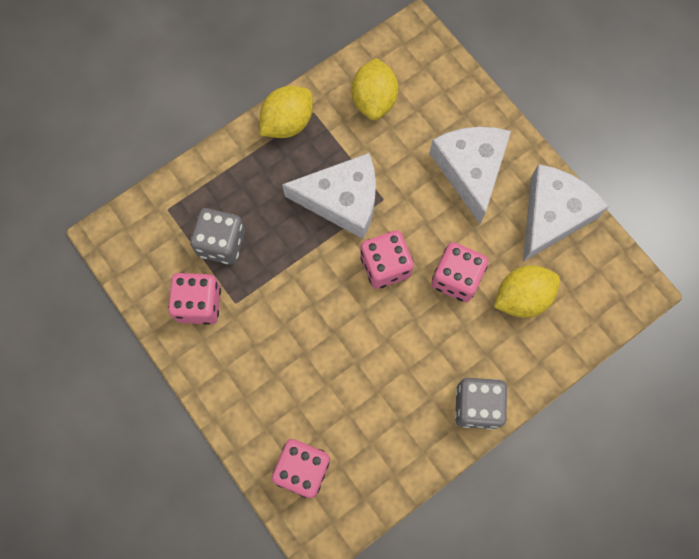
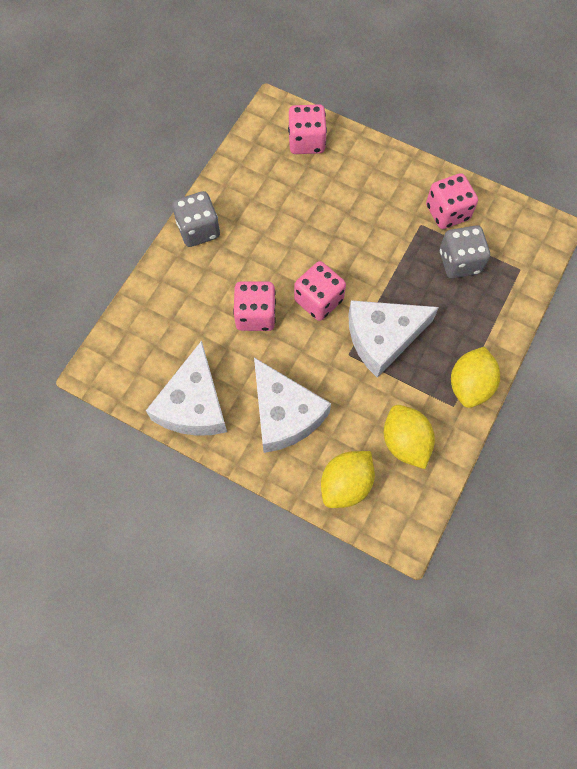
camera: 155 degrees right, 5 degrees down
(522, 297) = (194, 323): yellow lemon -> yellow lemon (346, 484)

